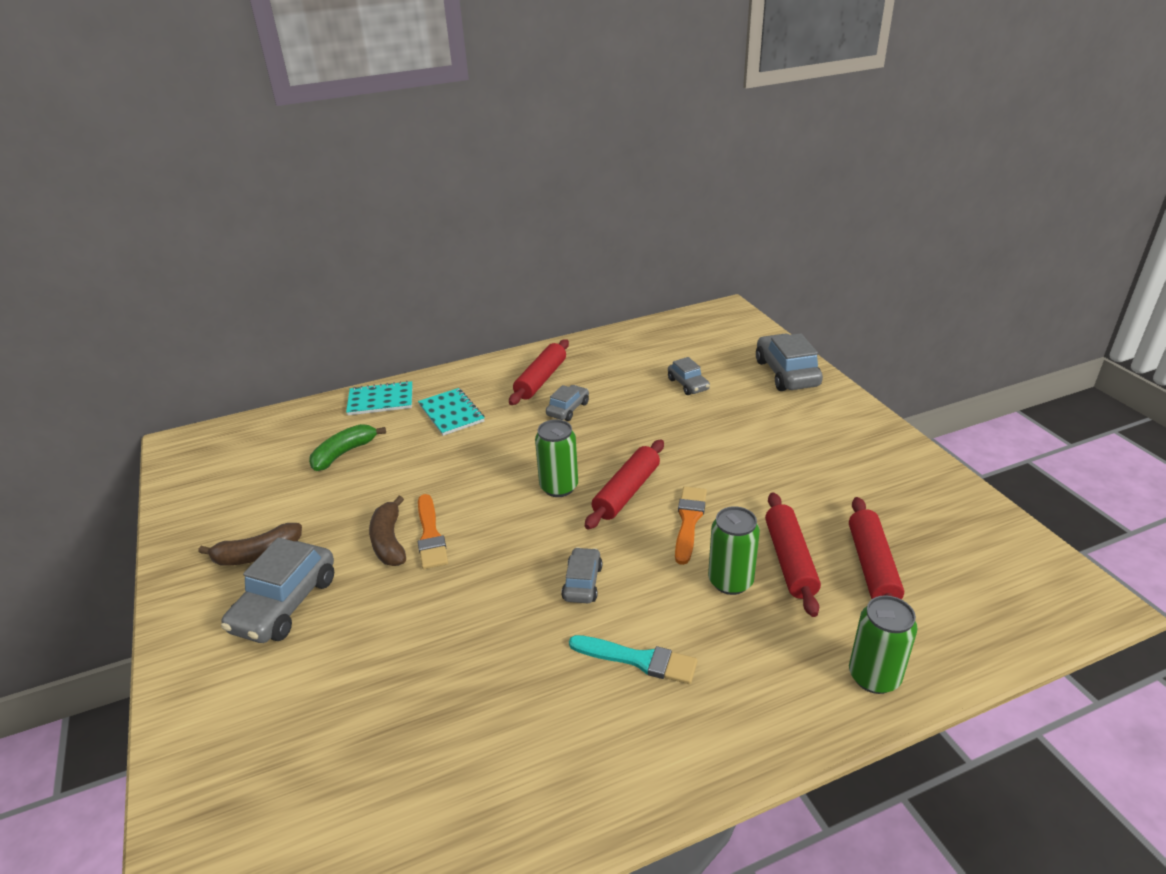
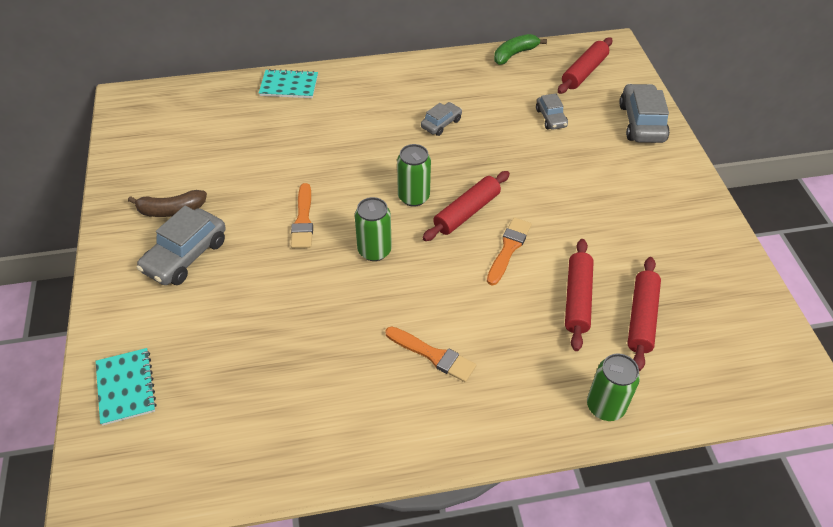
camera: 10 degrees right, 15 degrees up
(344, 453) = (250, 132): green banana -> green banana (514, 54)
(389, 541) = (271, 219): brown banana -> none
(451, 413) = (344, 109): turquoise notebook -> turquoise notebook (126, 387)
(541, 380) = (426, 89): red rolling pin -> red rolling pin (584, 72)
(582, 583) = (409, 284): grey car -> none
(638, 660) = (433, 355): turquoise brush -> orange brush
(730, 581) = (524, 307): green can -> green can (374, 251)

